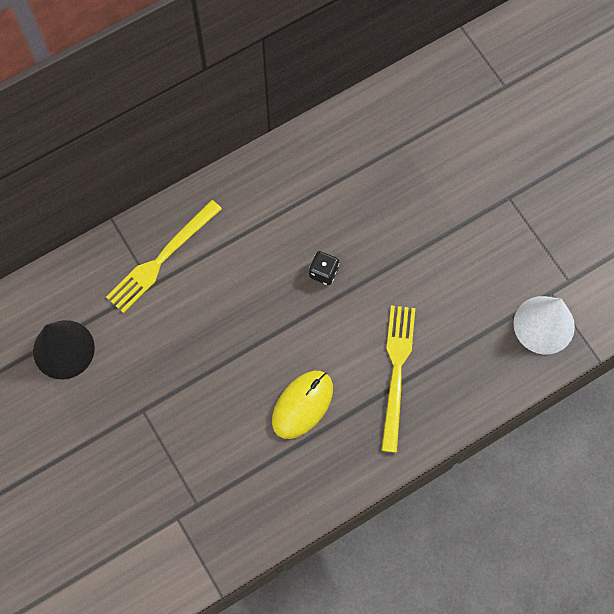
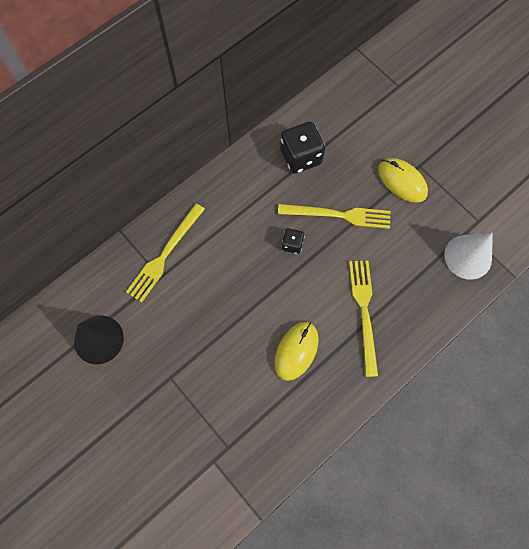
camera: 10 degrees left, 0 degrees up
(357, 161) = (301, 157): none -> black dice
(390, 244) = (338, 215): none -> yellow fork
(481, 214) = (402, 181): none -> yellow mouse

